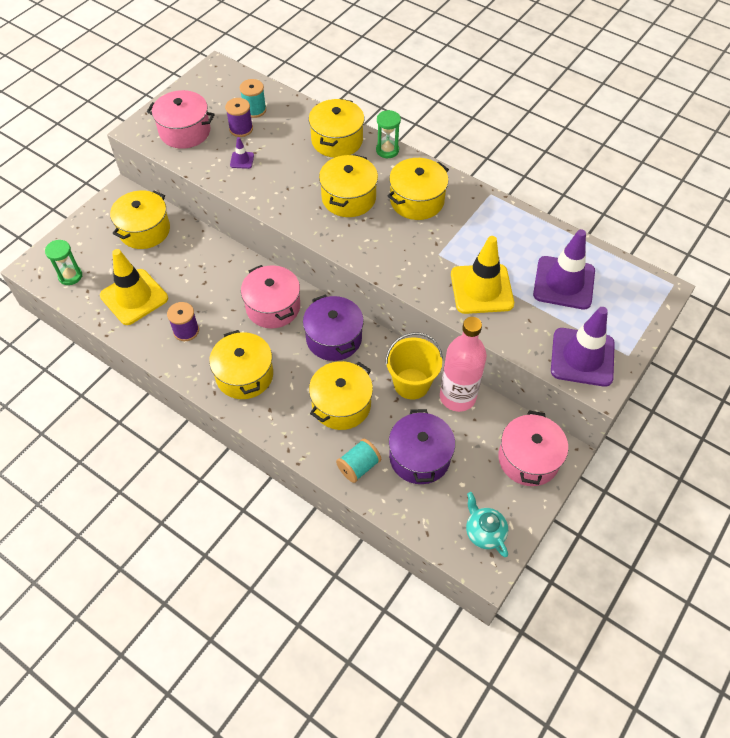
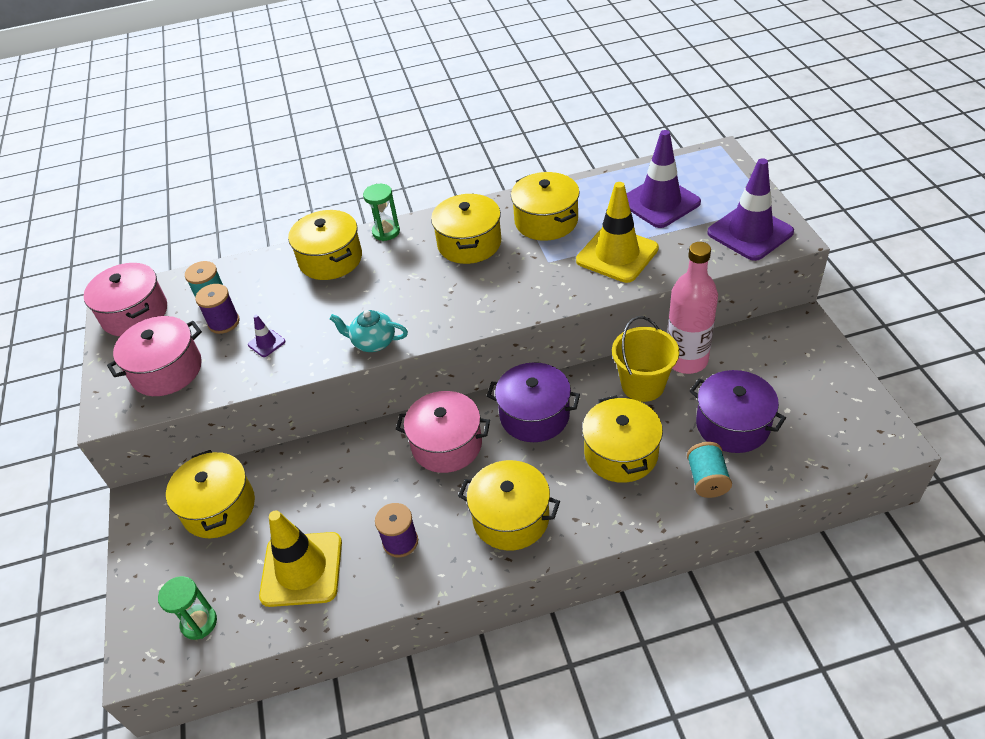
camera: 45 degrees left, 10 degrees down
(348, 198) = (412, 288): yellow pot -> yellow pot (546, 221)
(484, 532) = (852, 423): turquoise teapot -> turquoise teapot (373, 342)
(528, 459) = (793, 348): pink pot -> pink pot (135, 314)

